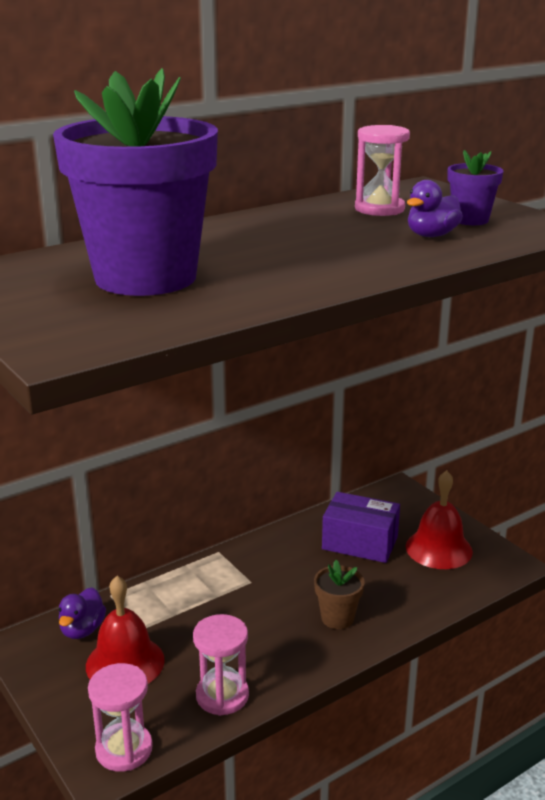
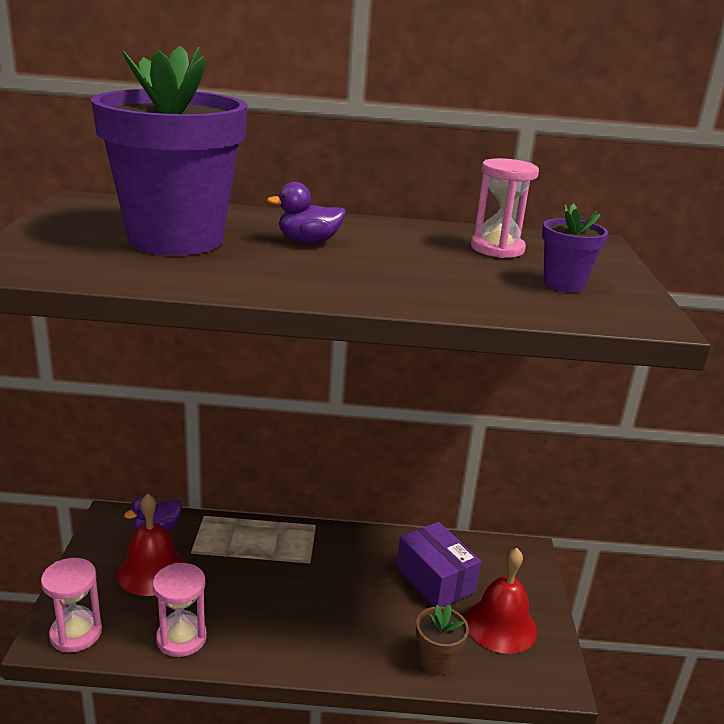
camera: 35 degrees right, 0 degrees up
(337, 618) = (339, 632): brown flower pot -> brown flower pot (436, 661)
(431, 235) = (488, 284): purple duck -> purple duck (308, 241)

